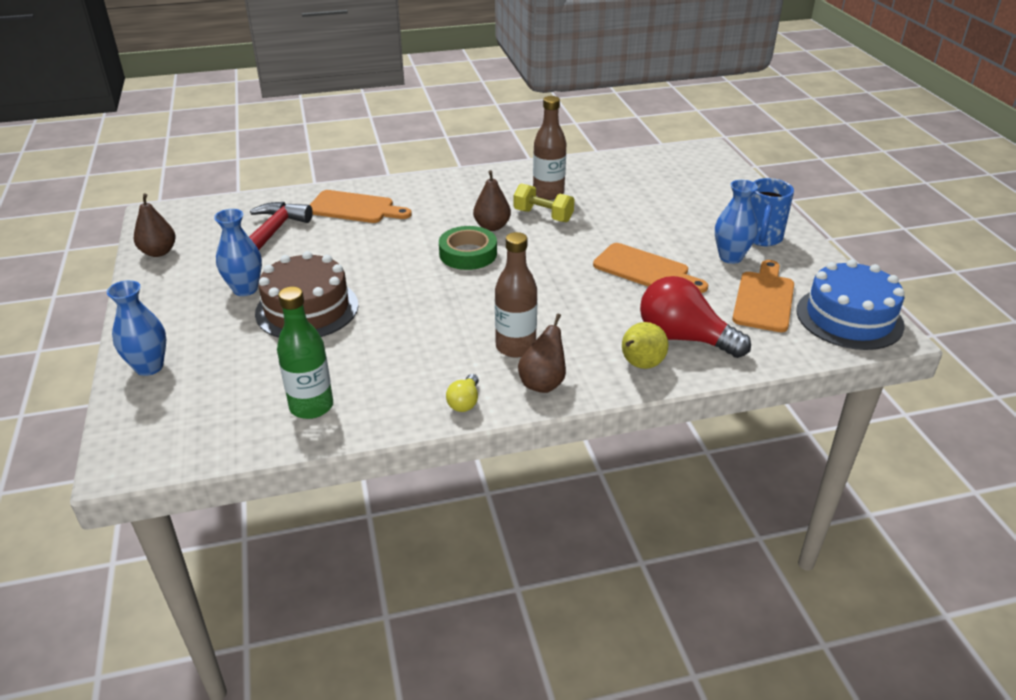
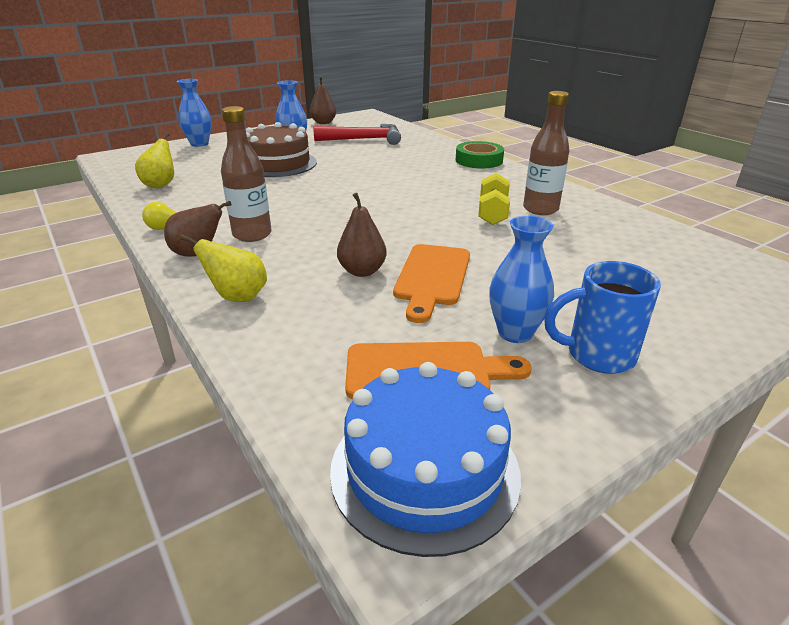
camera: 70 degrees right, 5 degrees down
(311, 406) = (161, 185): green bottle -> yellow pear
(355, 208) = (427, 152): orange cutting board -> none
(468, 254) = (392, 195): green tape -> green tape (479, 160)
(492, 226) = (448, 197): brown pear -> brown pear (362, 271)
(684, 338) = (300, 318): red light bulb -> none

